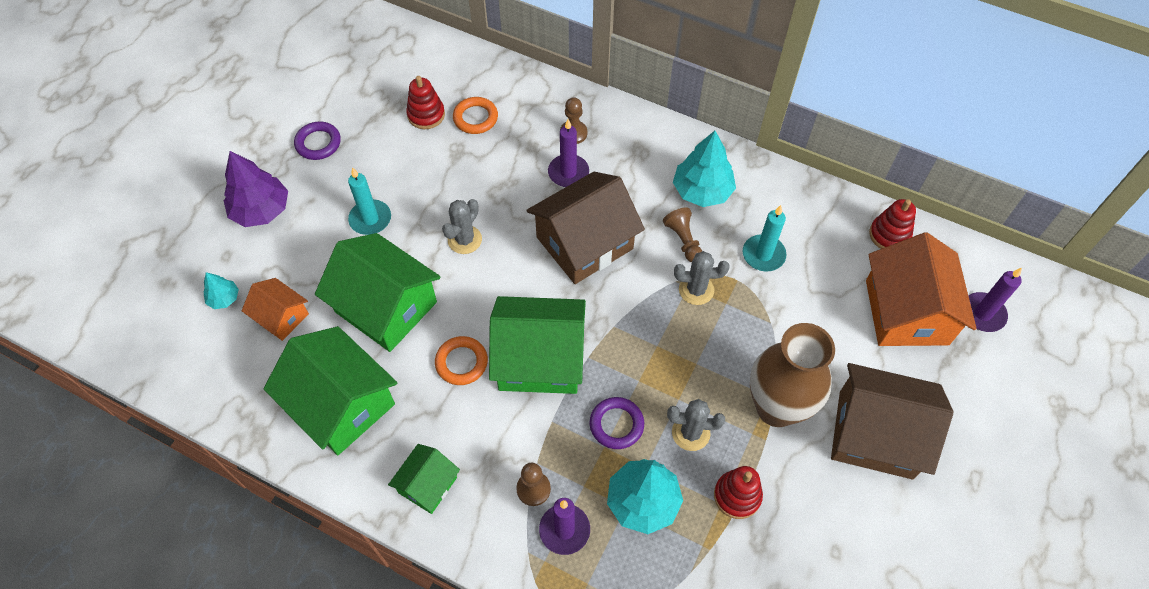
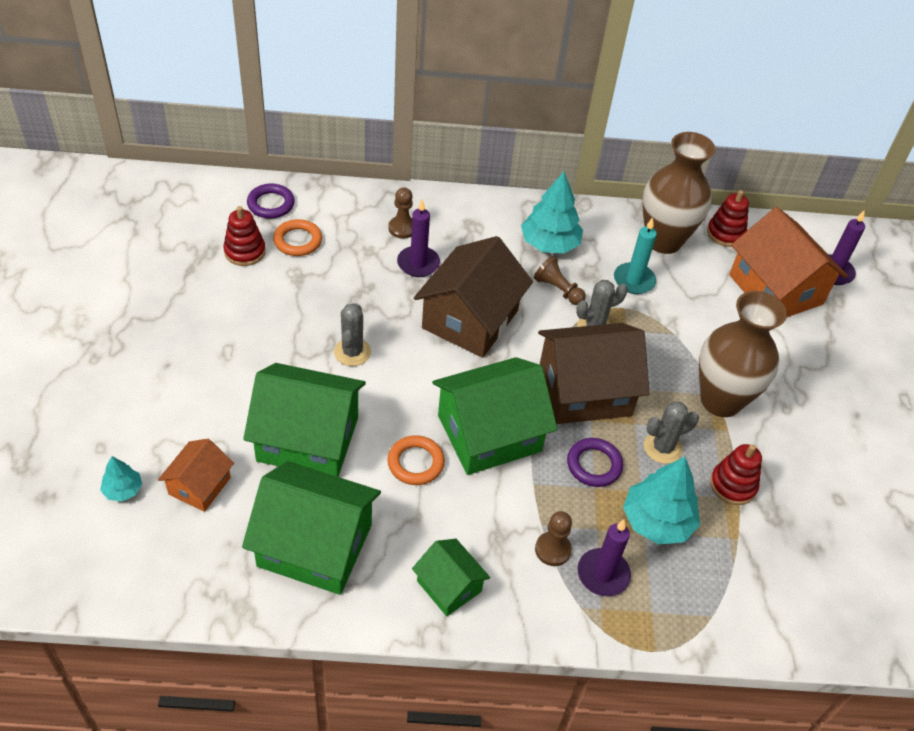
camera: 30 degrees left, 10 degrees down
(261, 210) = (115, 391): purple tree -> none
(281, 317) = (199, 486): orange house -> orange house turned 75 degrees counterclockwise
(318, 143) = (143, 309): purple ring -> purple ring (271, 204)
(370, 219) = (242, 363): turquoise candle -> none
(427, 485) = (449, 586): green house -> green house turned 45 degrees counterclockwise
(818, 223) = (663, 241): none -> brown vase
(875, 434) = (811, 393): brown house -> brown house (584, 391)

